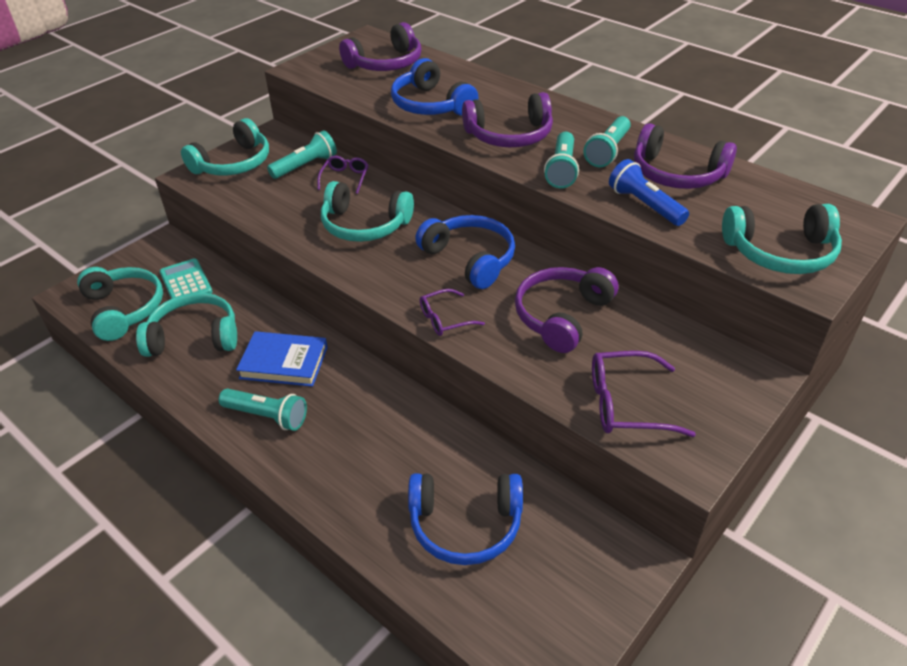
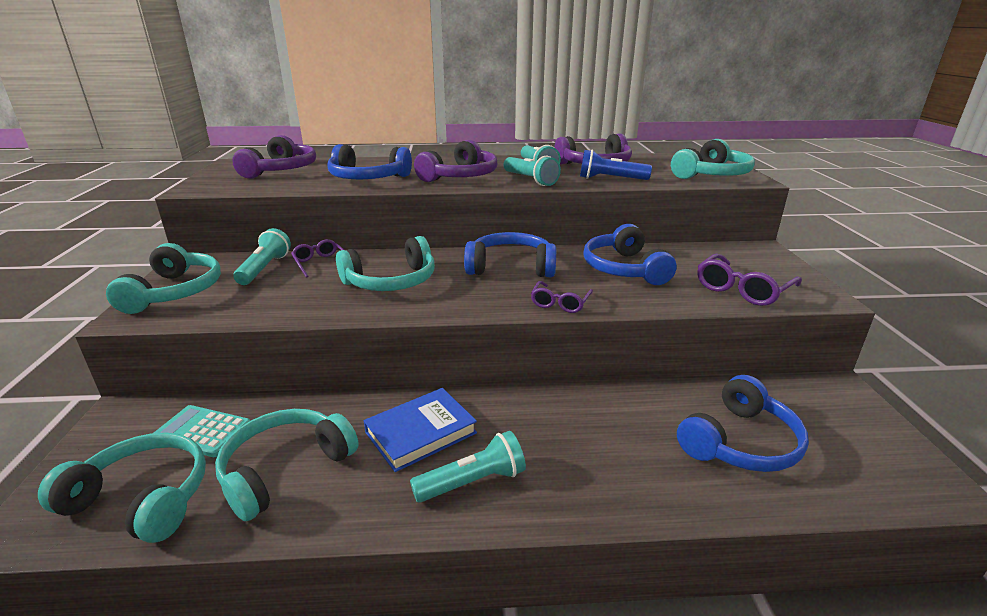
camera: 45 degrees left, 15 degrees down
(561, 316) = (624, 269): purple headphones -> blue headphones

